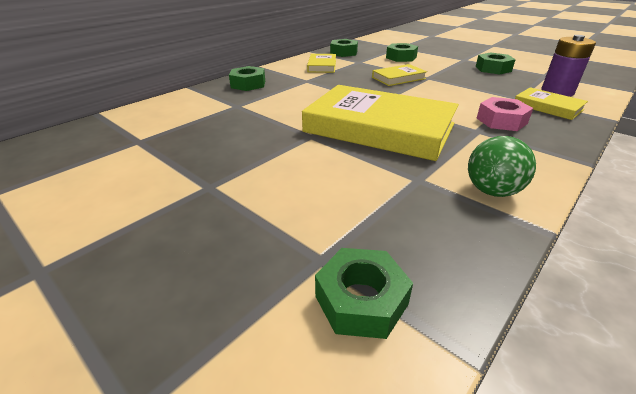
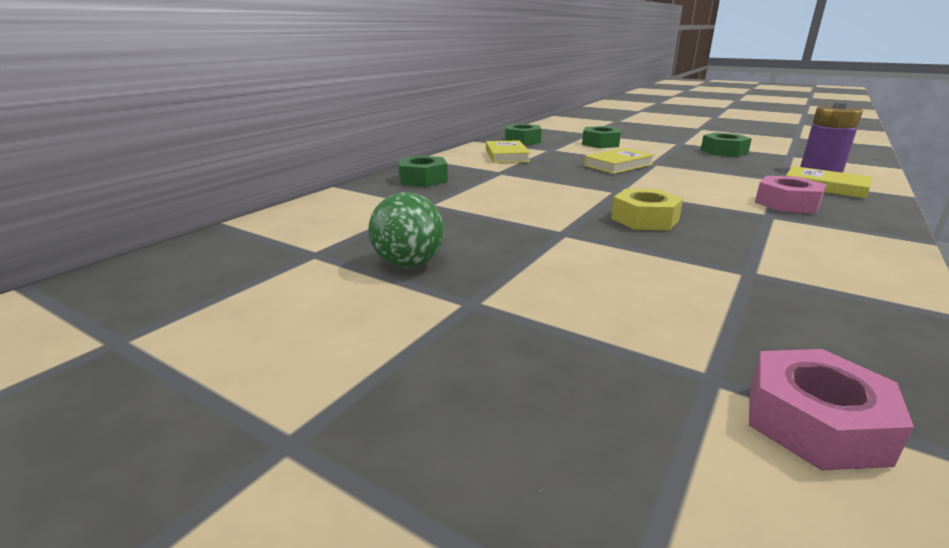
camera: 10 degrees left, 10 degrees down
(361, 300) = (814, 422): green nut -> pink nut
(379, 128) = (645, 219): yellow book -> yellow nut
(492, 191) = (851, 278): green ball -> green ball (408, 264)

